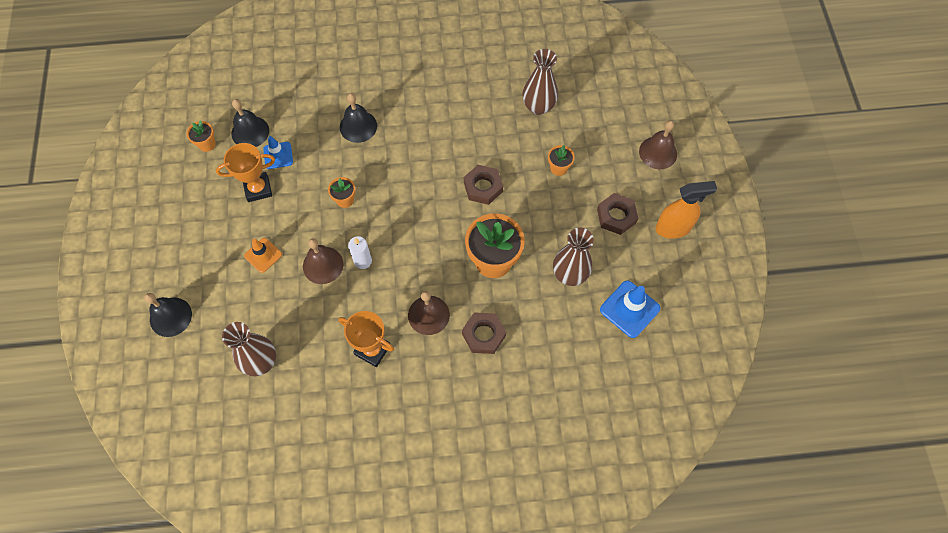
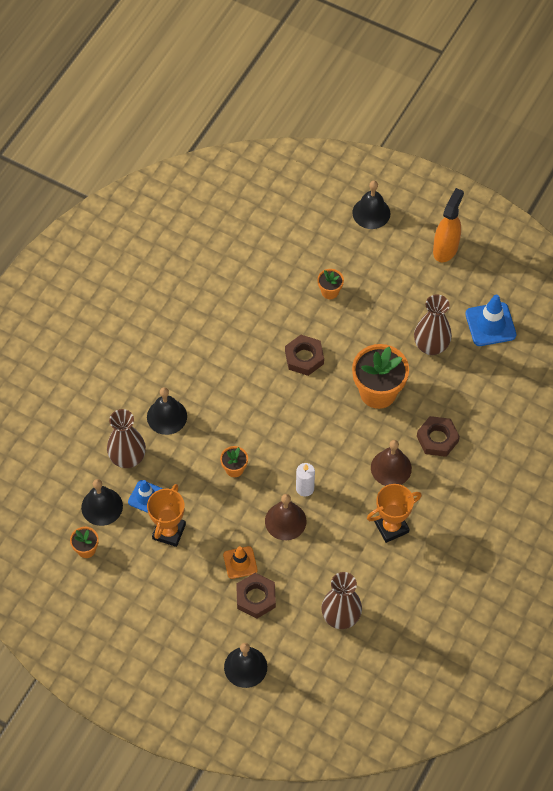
camera: 55 degrees left, 5 degrees down
(538, 106) = (259, 268): brown vase -> brown vase (127, 458)
(616, 216) = (405, 280): brown nut -> brown nut (256, 597)
(658, 152) = (371, 213): brown bell -> black bell

